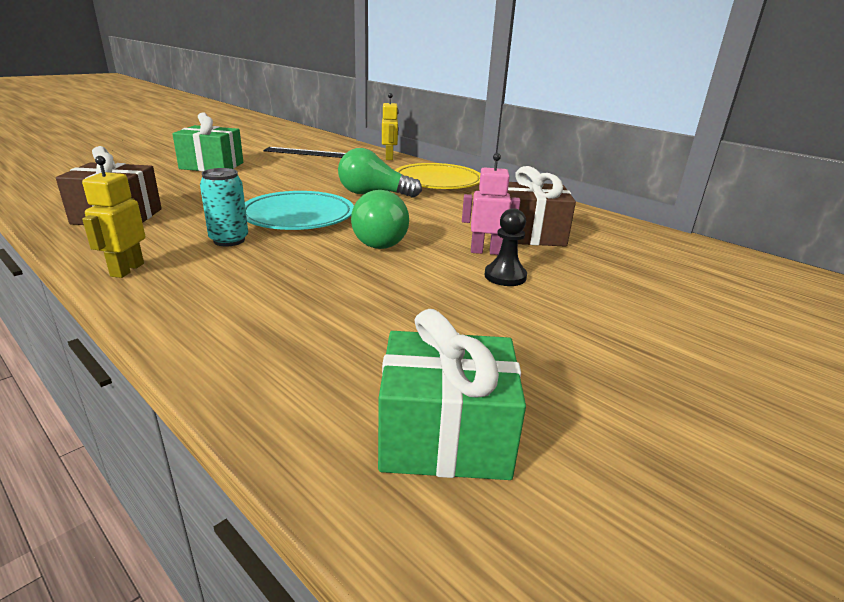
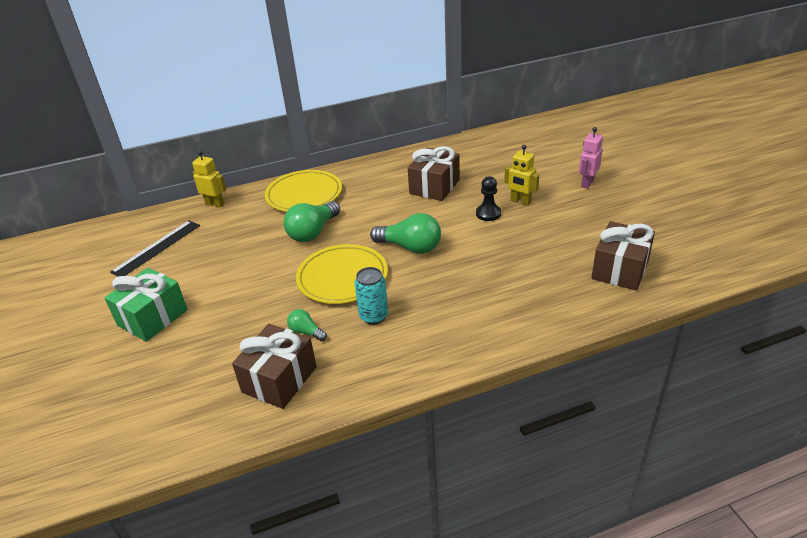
camera: 60 degrees left, 10 degrees up
(127, 270) = (404, 368): yellow robot -> yellow robot (520, 201)
(196, 215) = (306, 332): none -> green light bulb
(298, 216) = (342, 278): turquoise plate -> yellow plate
(445, 436) = (620, 269): green gift -> brown gift
(486, 251) = (451, 210): pink robot -> pink robot (587, 183)

